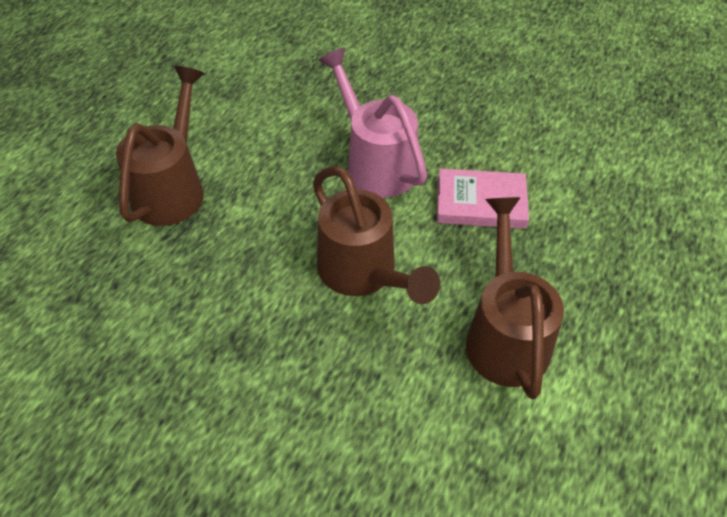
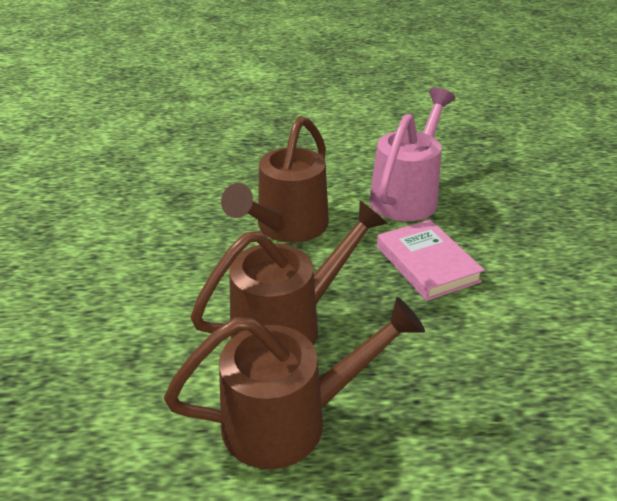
camera: 60 degrees right, 15 degrees down
(172, 188) = (287, 127): brown watering can -> brown watering can (289, 420)

